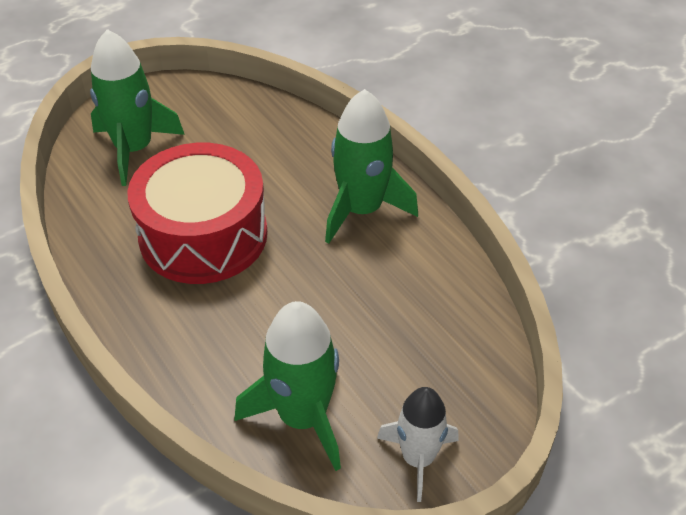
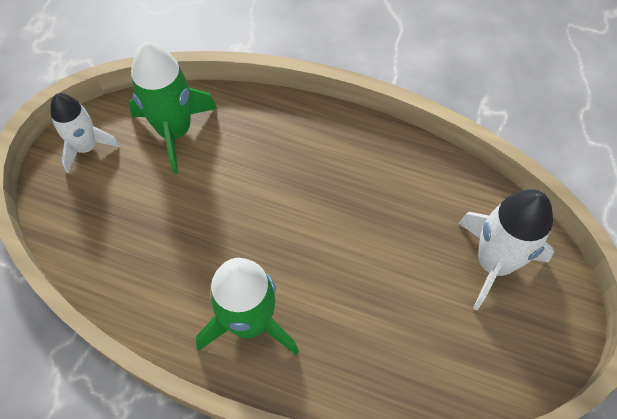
camera: 145 degrees right, 15 degrees up
(134, 149) = (494, 262): green rocket -> white rocket
(203, 235) = (354, 216): red drum -> none

